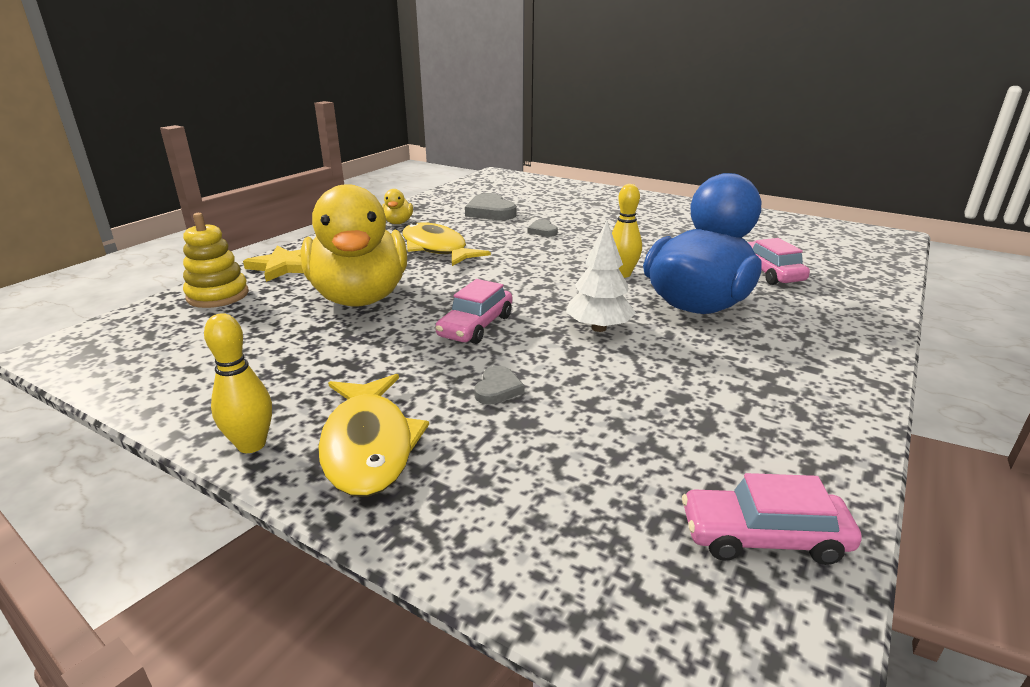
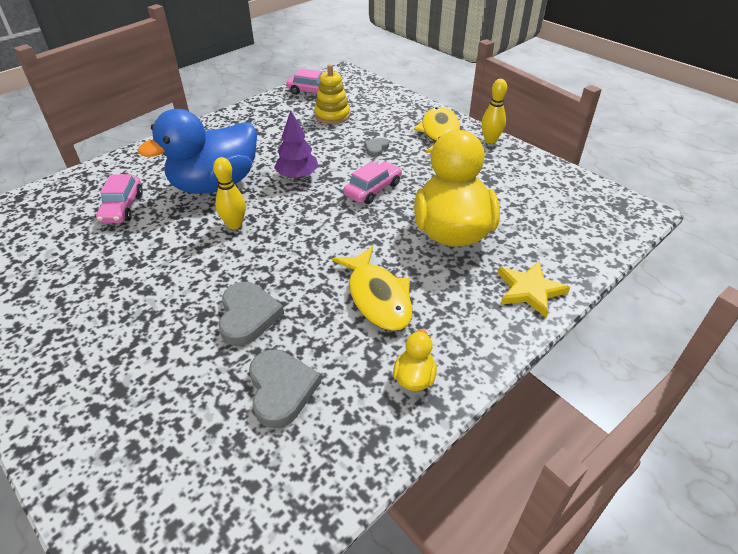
camera: 165 degrees left, 15 degrees up
(218, 295) = (569, 253): yellow stacking toy -> yellow stacking toy (332, 115)
(542, 231) = (248, 316): grey heart -> grey heart, size x1.84
(599, 328) = (297, 176): white tree -> purple tree

